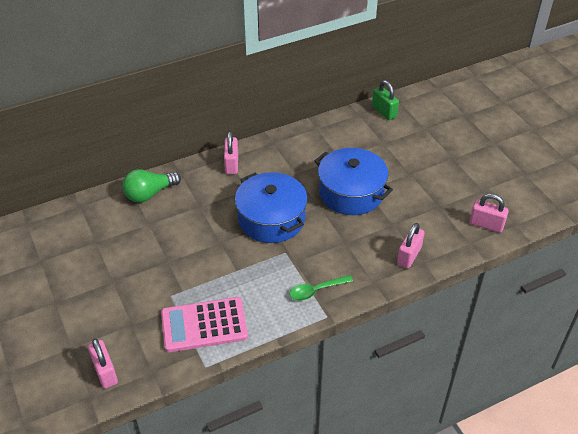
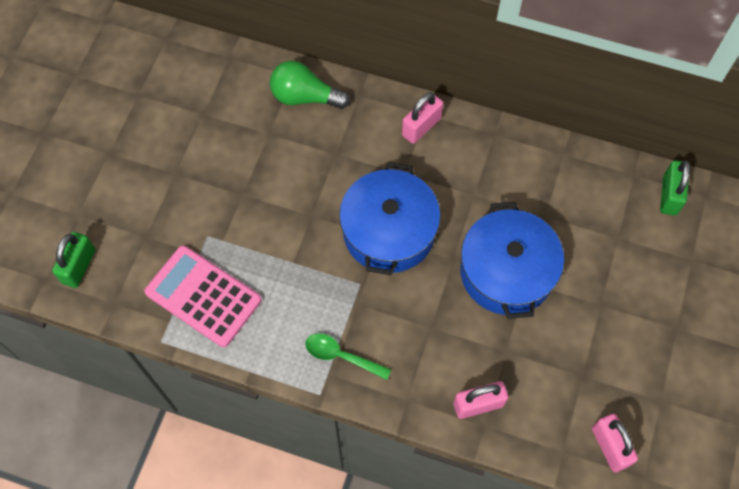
camera: 45 degrees right, 20 degrees up
(105, 372) = (79, 266): pink padlock -> green padlock

